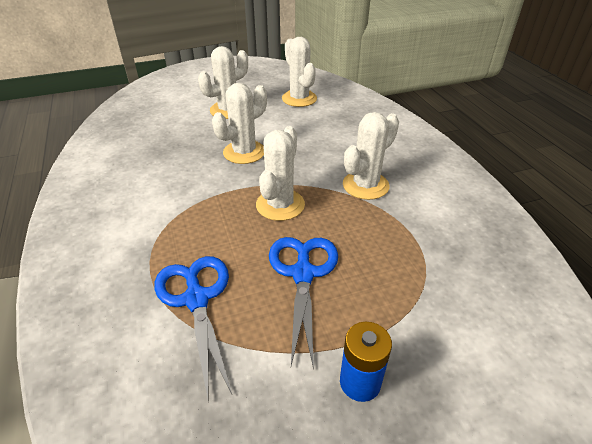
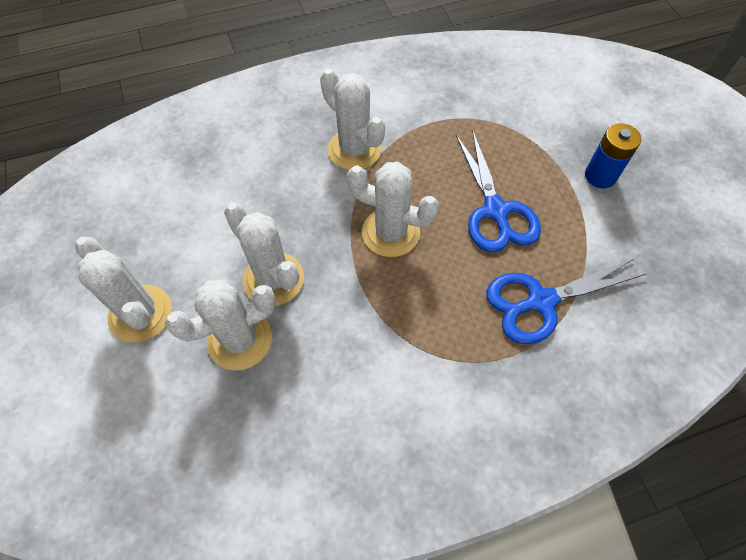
camera: 90 degrees left, 20 degrees up
(299, 99) = (124, 212): white cactus -> white cactus (240, 340)
(303, 274) = (495, 211): blue scissors -> blue scissors turned 105 degrees counterclockwise

